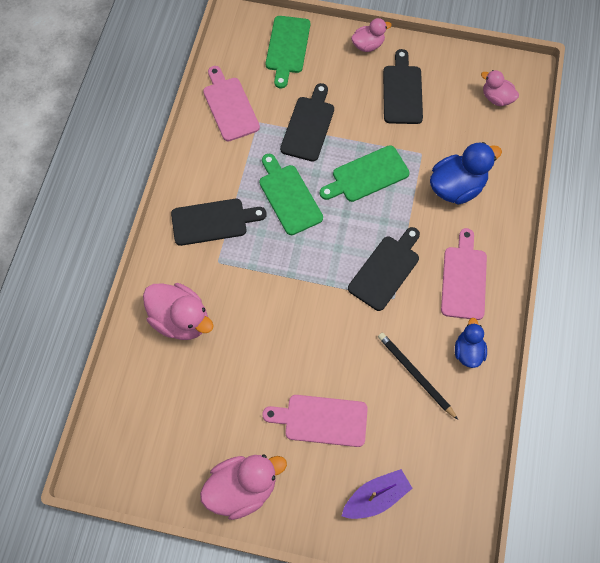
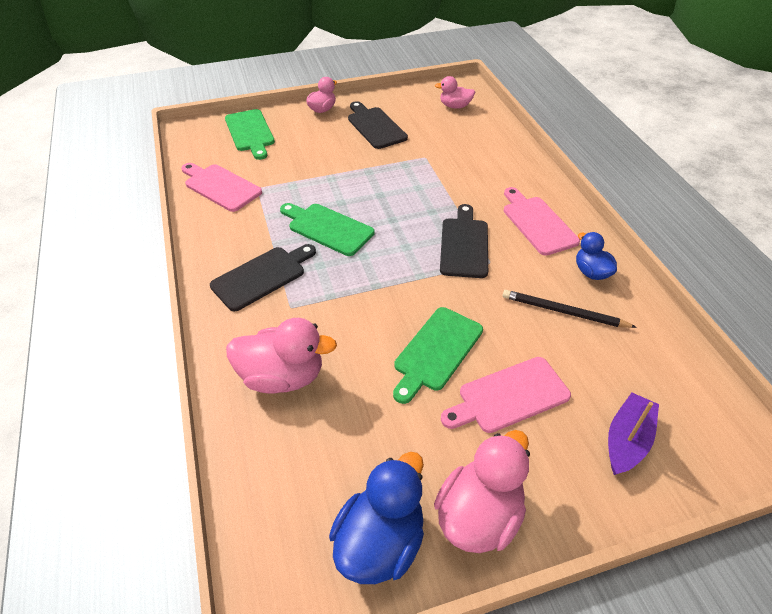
camera: 30 degrees left, 20 degrees down
(308, 125) = (309, 174): black cutting board -> none
(367, 175) = (390, 187): green cutting board -> green cutting board (436, 351)
(456, 187) = (474, 167): blue duck -> blue duck (380, 542)

